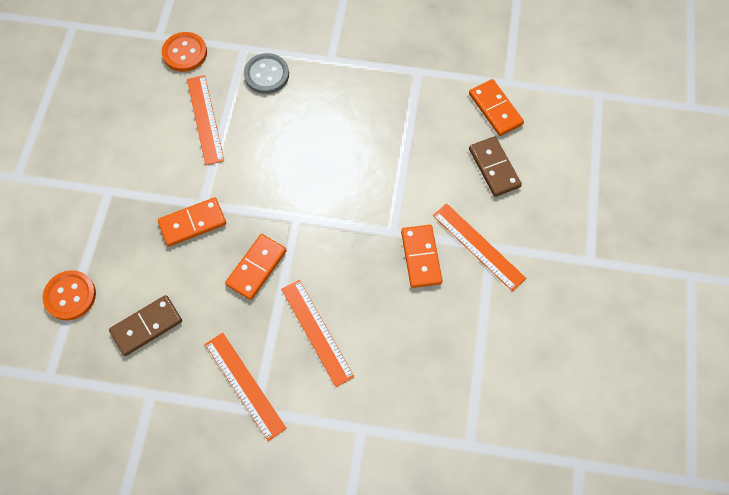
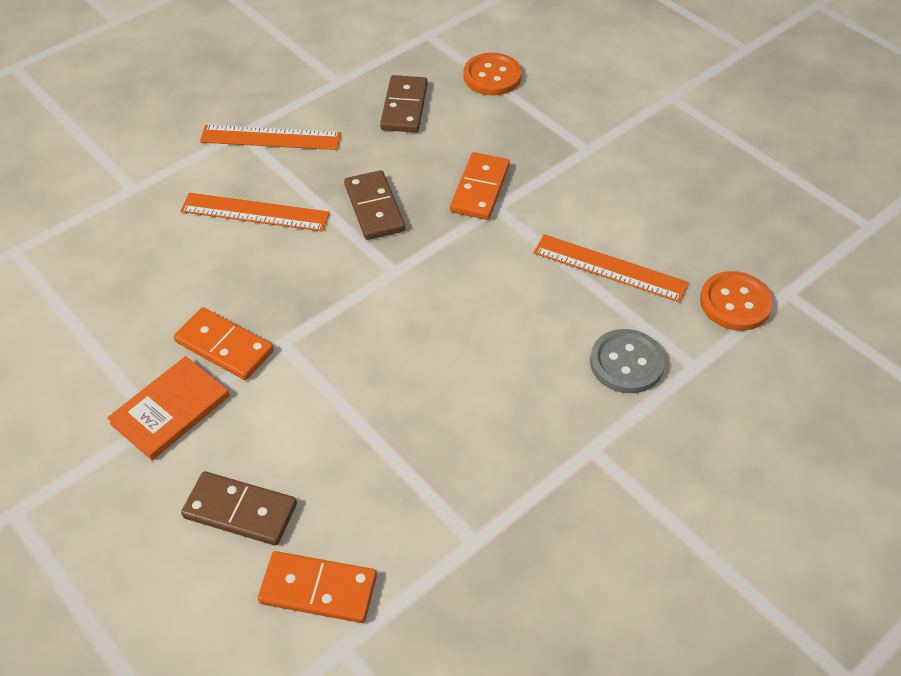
camera: 130 degrees right, 15 degrees down
(256, 268) = (374, 208): orange domino -> brown domino
(478, 246) = (170, 410): orange ruler -> orange book

